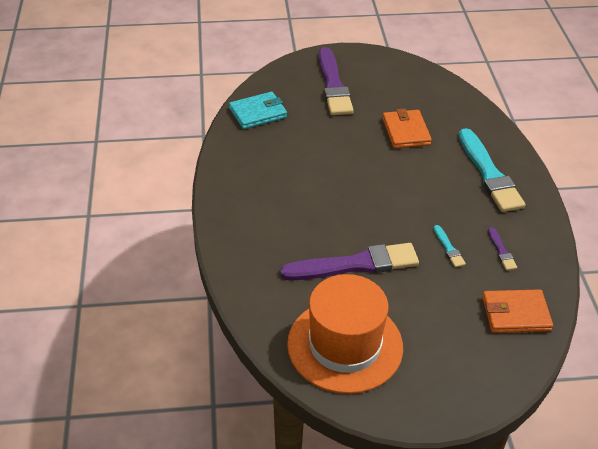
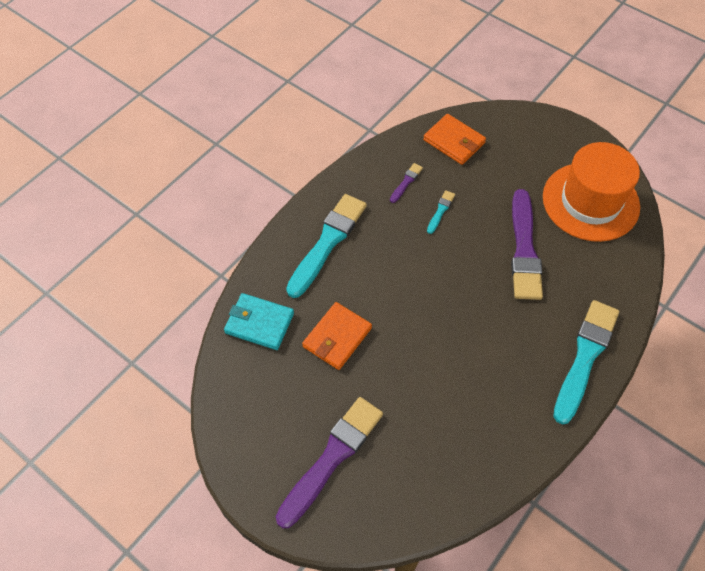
camera: 135 degrees left, 15 degrees up
(238, 222) = (585, 357): none -> turquoise brush
(258, 113) = (450, 482): turquoise wallet -> turquoise wallet (259, 323)
(355, 264) = (524, 249): purple brush -> purple brush turned 120 degrees counterclockwise

